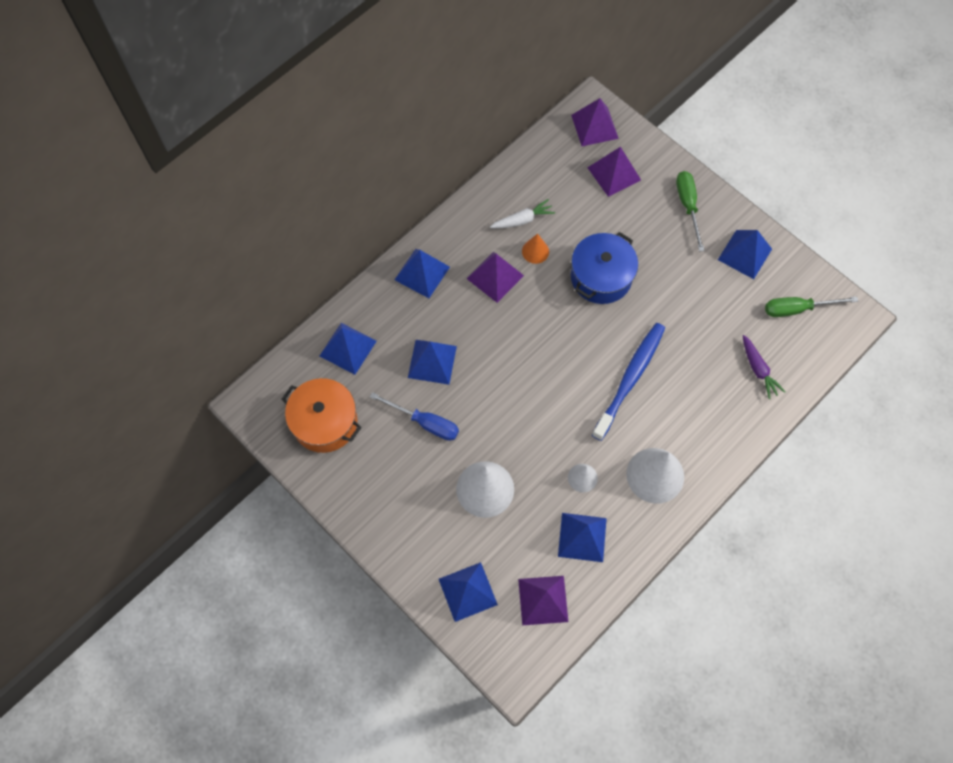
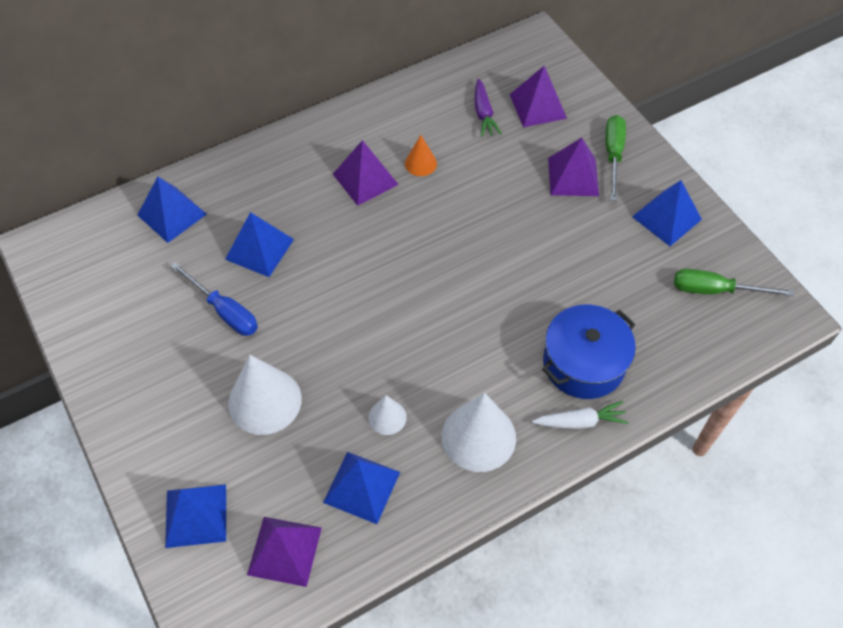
camera: 15 degrees right, 10 degrees down
(325, 422) = (112, 284): orange pot -> none
(422, 273) = (285, 158): blue pyramid -> none
(522, 220) = (418, 130): white carrot -> white carrot (580, 422)
(594, 126) = (531, 58): purple pyramid -> purple pyramid (573, 176)
(601, 277) = (487, 205): blue pot -> blue pot (583, 363)
(630, 379) = (484, 320): blue toothbrush -> none
(758, 369) = (646, 346): purple carrot -> purple carrot (483, 113)

